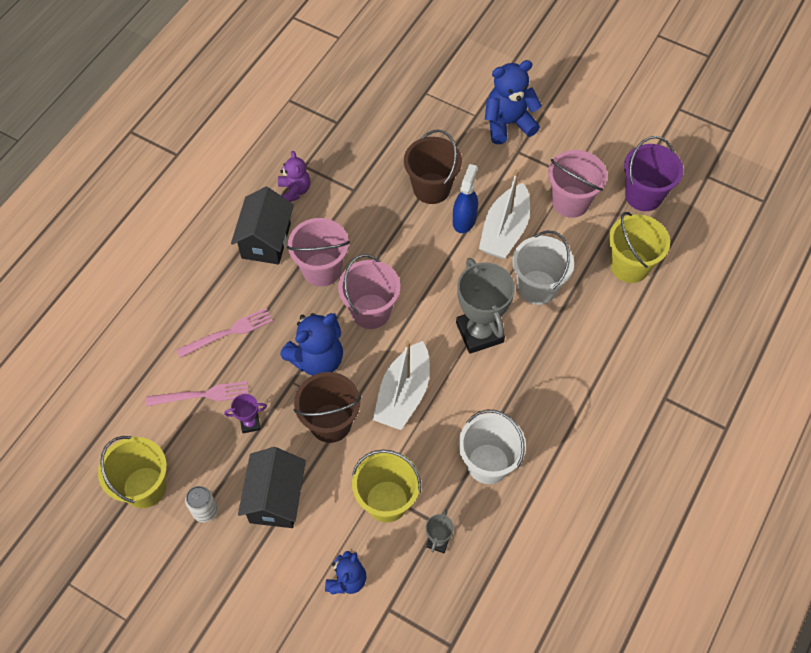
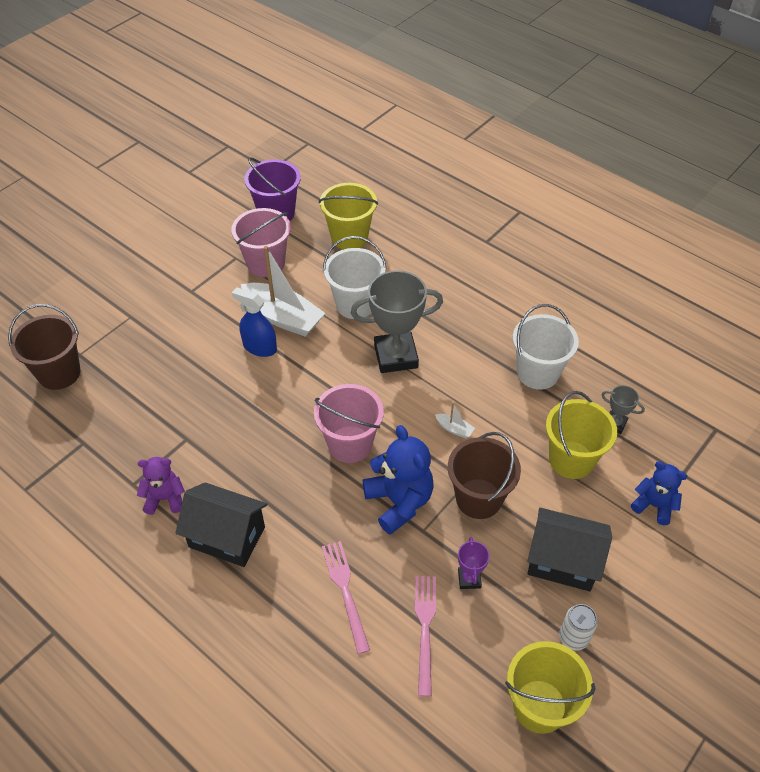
camera: 80 degrees left, 10 degrees down
(321, 269) = (284, 484): pink bucket -> none
(403, 394) = (454, 429): white boat -> white boat, size x0.41
(431, 188) = (210, 368): brown bucket -> brown bucket (59, 373)
(508, 123) = (153, 293): blue teddy bear -> none

